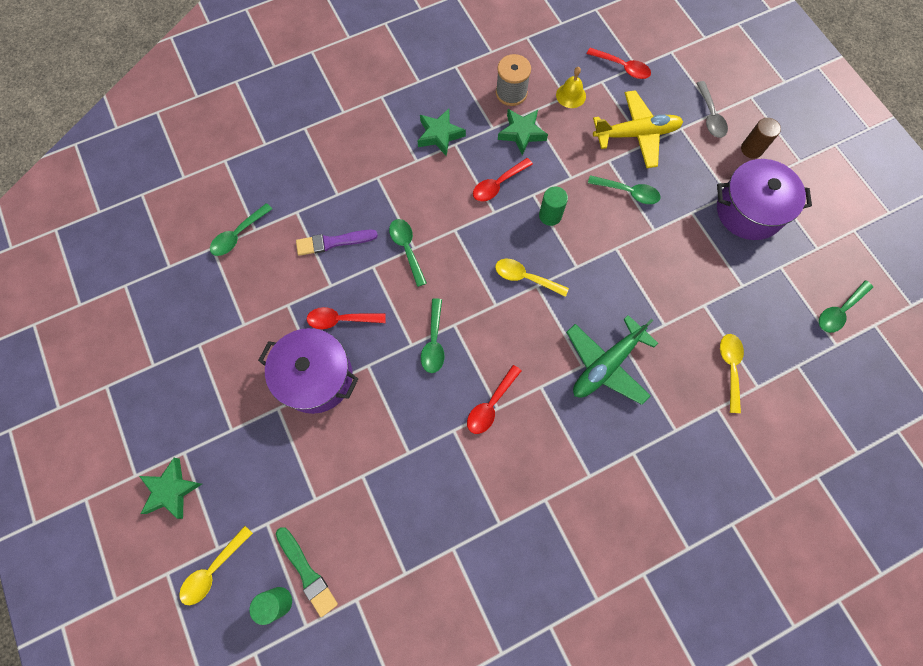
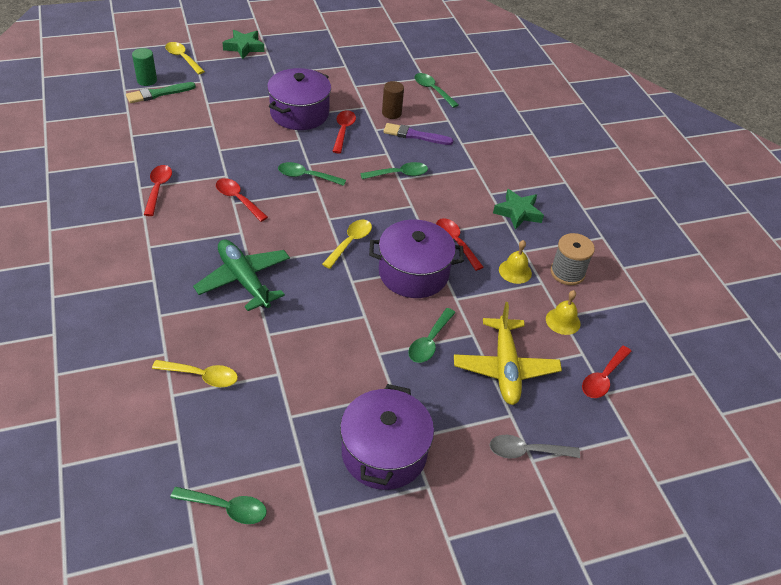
camera: 95 degrees right, 25 degrees down
(333, 242) = (415, 135): purple brush -> purple brush turned 75 degrees counterclockwise
(496, 500) = (158, 189): none -> red spoon
(522, 133) = (515, 271): green star -> yellow bell
(550, 215) = (413, 273): green cylinder -> purple pot
(751, 149) = (472, 484): brown cylinder -> brown cylinder (391, 113)
(839, 311) = (226, 508): green spoon -> green spoon turned 135 degrees clockwise

